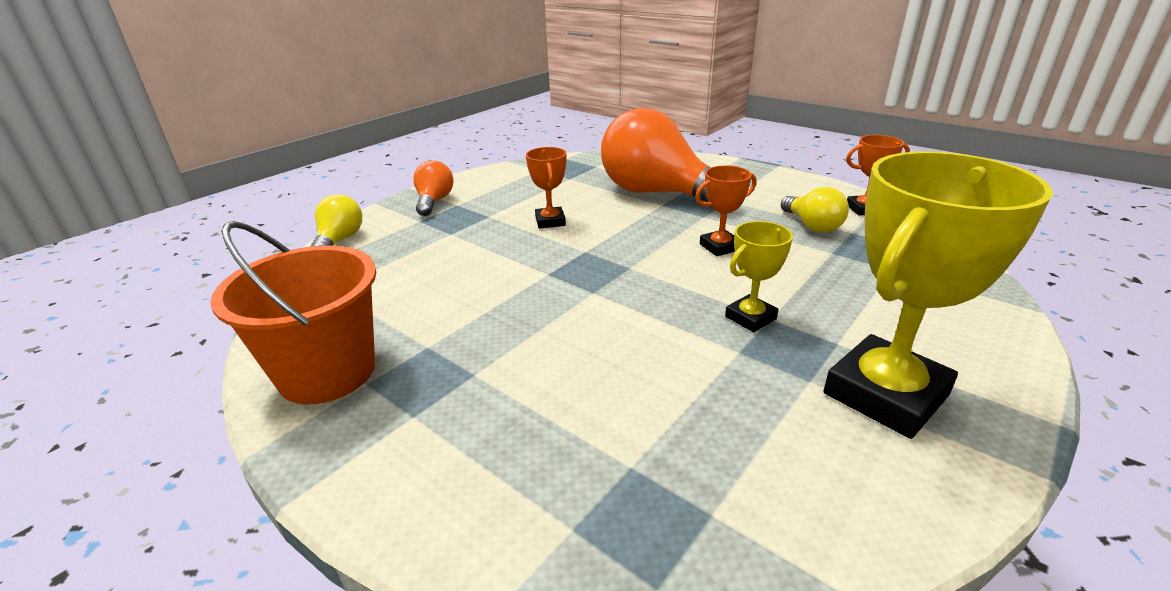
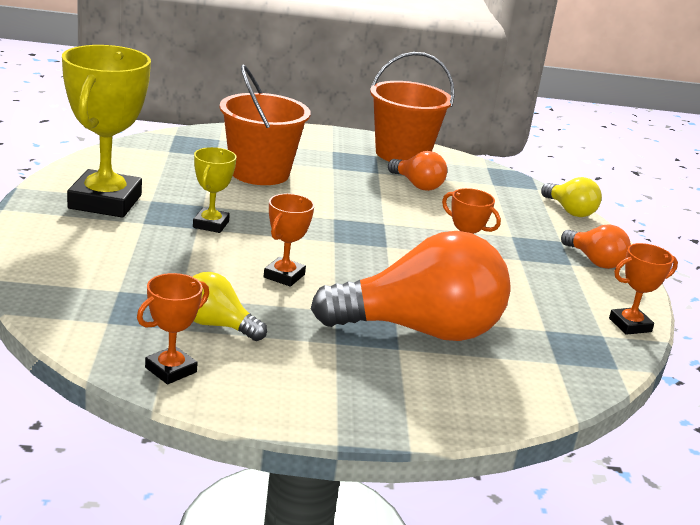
camera: 135 degrees right, 5 degrees down
(420, 310) = (417, 185): none -> orange light bulb
(509, 169) = (630, 325): none -> orange trophy
(599, 393) = (259, 173): none -> orange bucket

